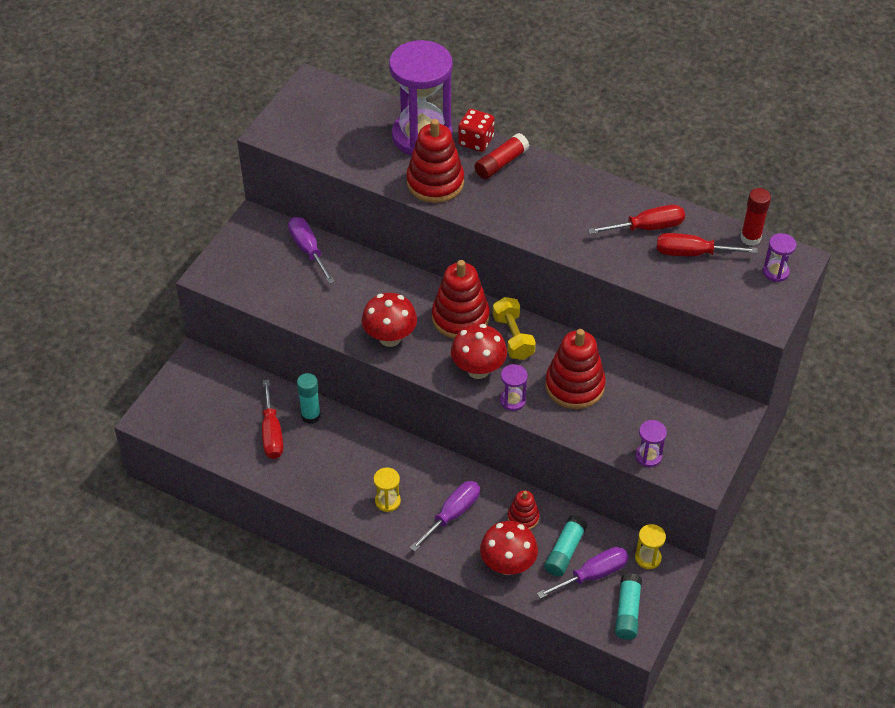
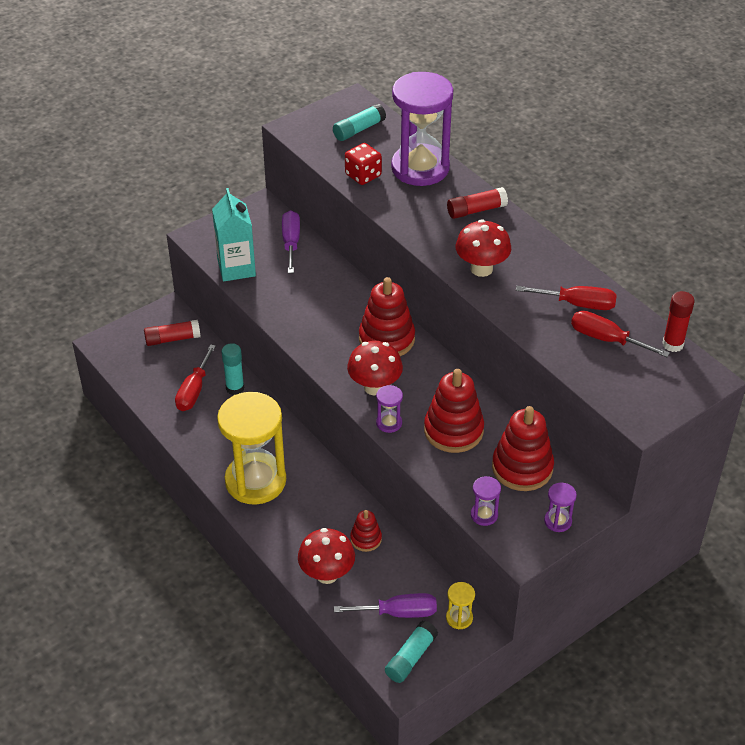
camera: 25 degrees right, 5 degrees down
(217, 387) = (172, 339): none -> red glue stick
(271, 295) = (236, 268): none -> turquoise carton
(387, 501) = (255, 481): yellow hourglass -> yellow hourglass, size x2.46
(390, 338) = (314, 335): red mushroom -> red mushroom (481, 269)
(435, 183) = (406, 208): red stacking toy -> red stacking toy (522, 468)
(452, 514) = (305, 513): purple screwdriver -> none
(476, 141) = (465, 186): red dice -> red dice (363, 175)
(513, 337) = (423, 371): yellow dumbbell -> none
(565, 551) = (385, 582): turquoise glue stick -> turquoise glue stick (359, 130)
(775, 272) = (679, 381): purple hourglass -> purple hourglass (558, 521)

